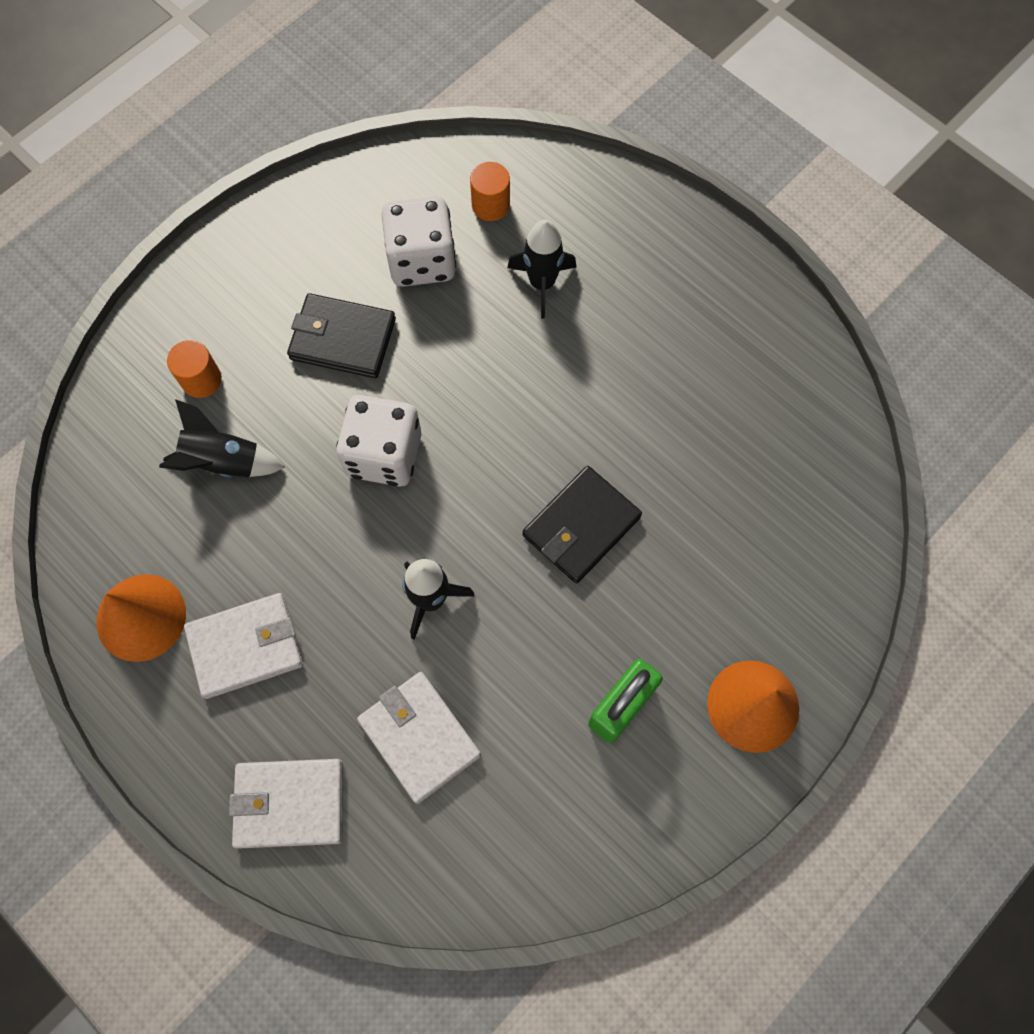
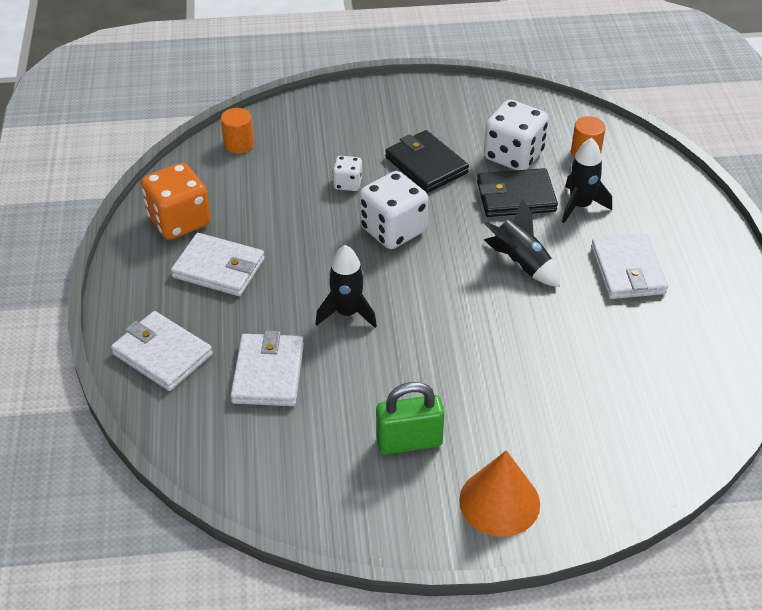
camera: 40 degrees right, 25 degrees down
(141, 617) = (179, 221): orange cone -> orange dice
(201, 379) = (326, 139): orange cylinder -> orange cylinder (239, 144)
(223, 462) = (298, 181): black rocket -> black rocket (521, 263)
(281, 426) = (347, 183): none -> white dice
(581, 526) = (480, 336): black wallet -> black wallet (516, 196)
(650, 336) = (627, 270): none -> white wallet

